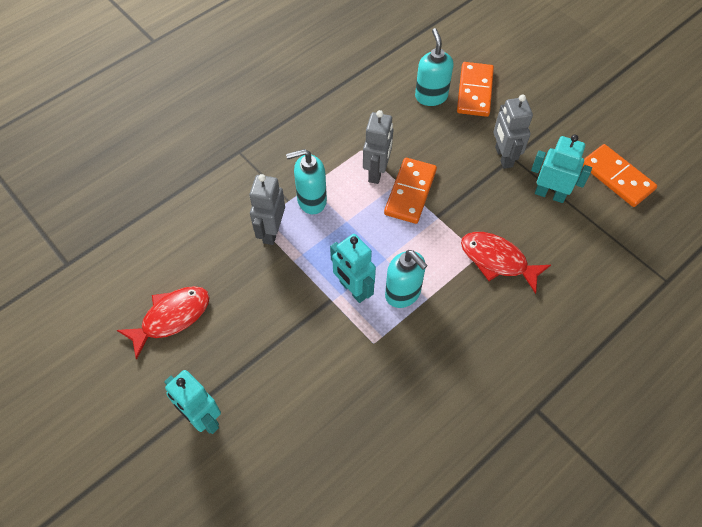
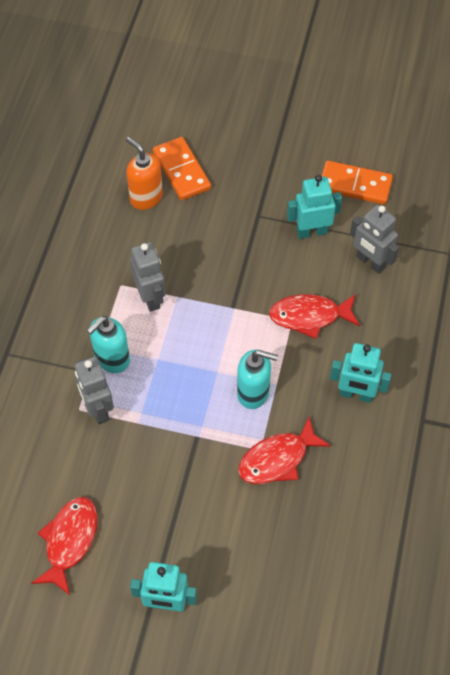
camera: 35 degrees left, 0 degrees up
(353, 289) = (209, 415): turquoise robot -> turquoise robot (356, 394)
(382, 360) = (277, 459): none -> red fish
(410, 192) = (193, 299): orange domino -> none
(431, 96) = (146, 197): turquoise soap dispenser -> orange soap dispenser
(503, 157) = (250, 220): grey robot -> grey robot (370, 262)

